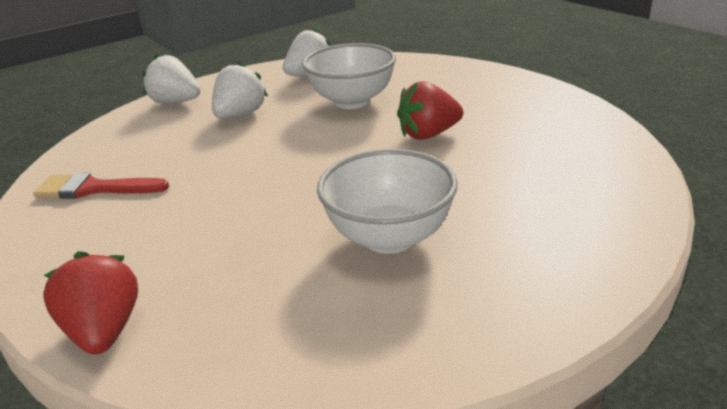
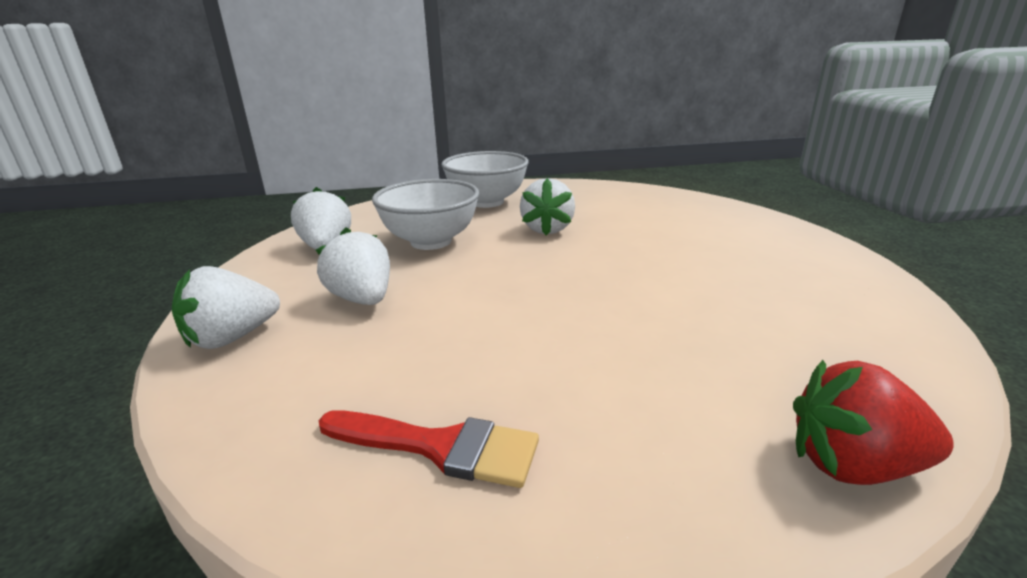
camera: 65 degrees left, 5 degrees down
(94, 188) = (440, 447): red brush -> red brush turned 105 degrees counterclockwise
(389, 237) = (714, 275): white bowl -> white bowl (487, 202)
(428, 134) = (547, 229): red strawberry -> white strawberry

